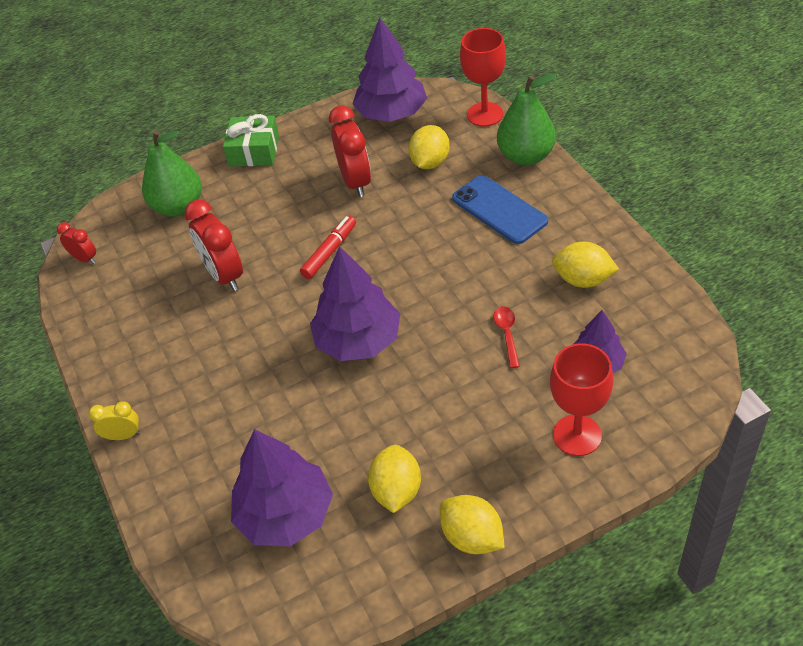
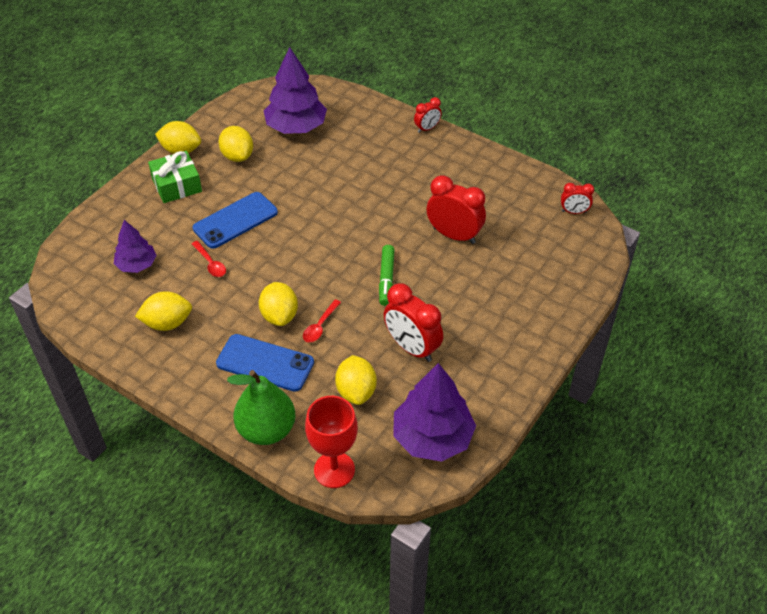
camera: 145 degrees right, 0 degrees up
(123, 435) = (427, 128): yellow clock -> red clock
(178, 207) = (545, 274): green pear -> none
(254, 151) = (532, 347): green gift -> green gift (177, 185)
(330, 252) = (386, 279): red marker -> green marker
(358, 340) = (317, 225): purple tree -> none
(426, 227) = (320, 326): none -> red spoon
(451, 383) = (235, 220): none -> blue phone
(461, 250) = (279, 316): none -> yellow lemon
(577, 435) = (136, 218): red goblet -> none

